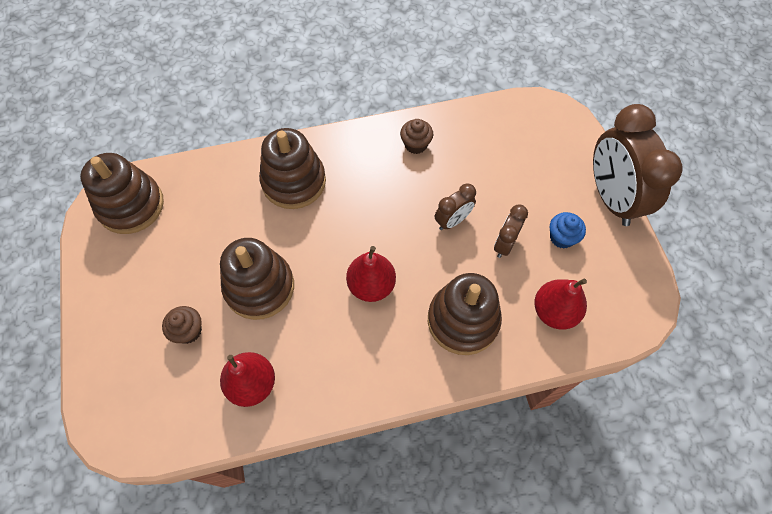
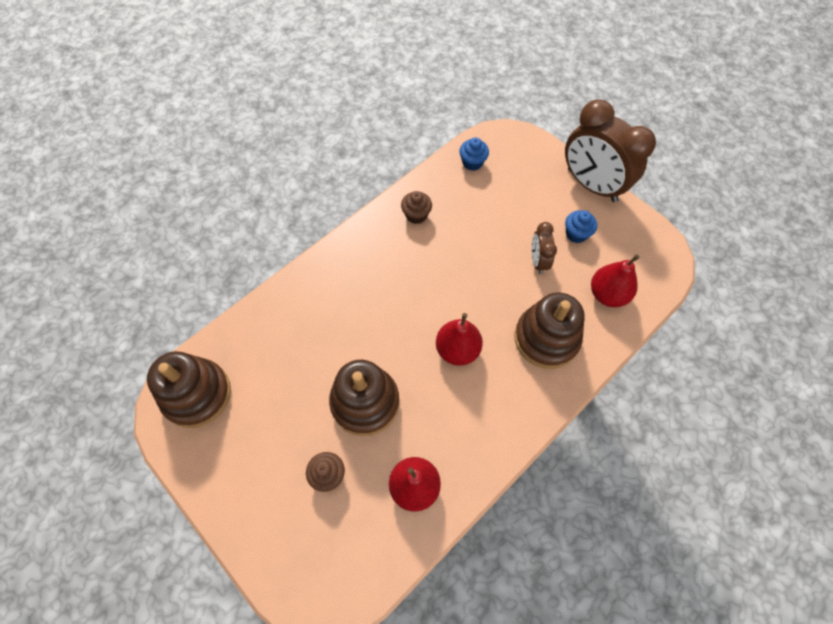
camera: 30 degrees left, 0 degrees up
(294, 182) = (334, 297): brown stacking toy -> none
(452, 221) = (486, 263): brown clock -> none
(502, 121) = (472, 162): none -> blue cupcake

